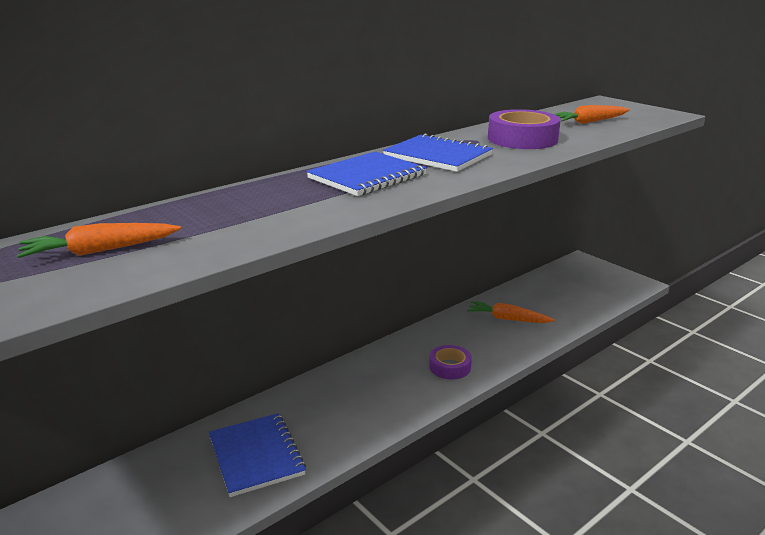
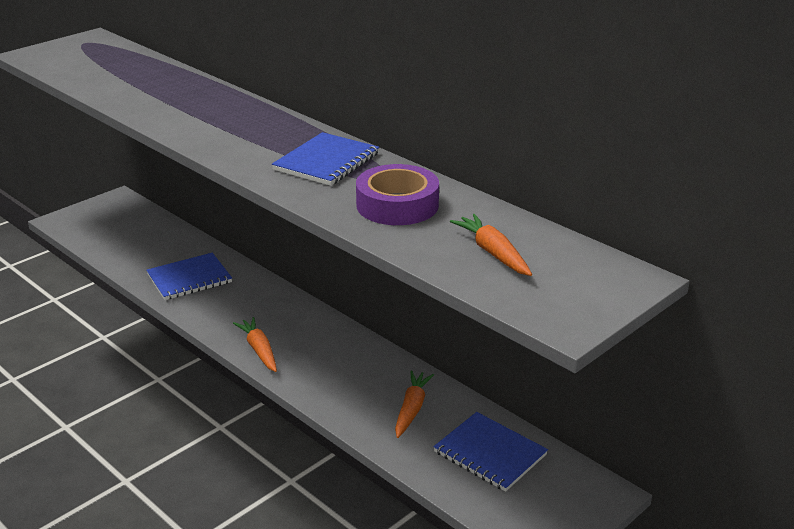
camera: 85 degrees right, 5 degrees up
(100, 251) = (129, 75): orange carrot -> orange carrot (259, 350)
(367, 176) = (263, 135): blue notebook -> blue notebook (490, 453)
(450, 367) = (308, 366): purple tape -> none

